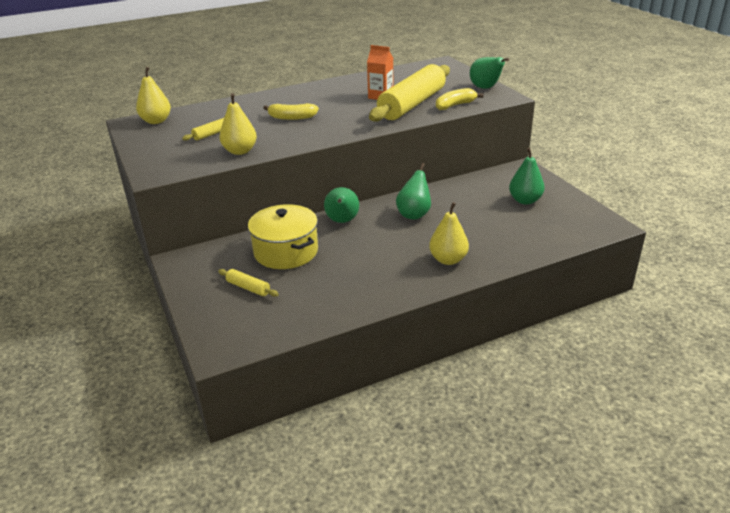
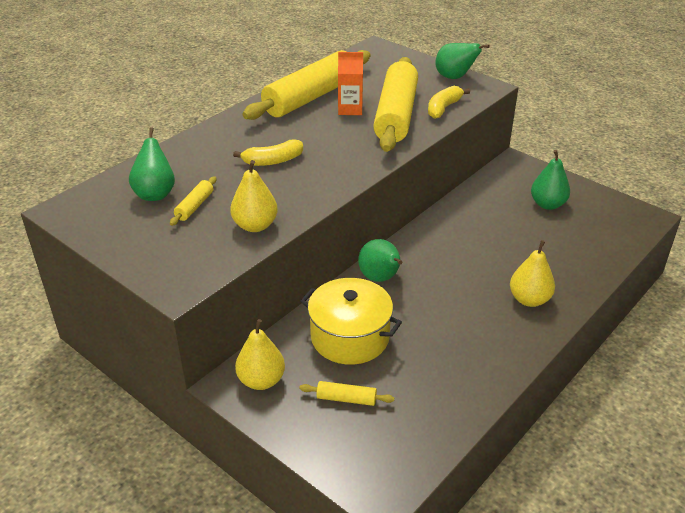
camera: 25 degrees left, 5 degrees up
(156, 121) = (98, 201): yellow pear -> yellow pear (261, 380)
(358, 85) = (310, 97): none -> yellow rolling pin
(414, 214) = (451, 249): green pear -> green pear (155, 194)

